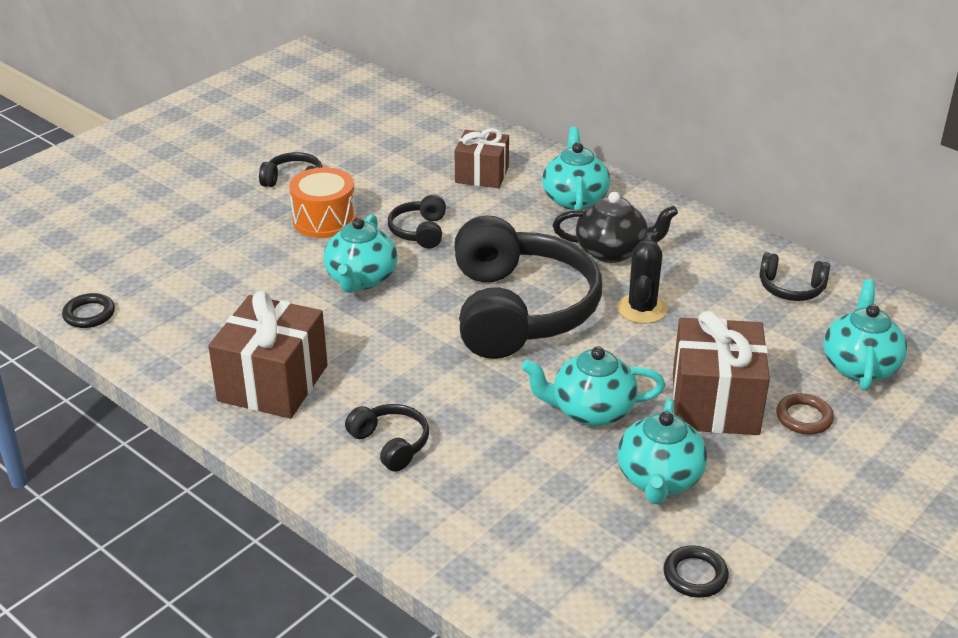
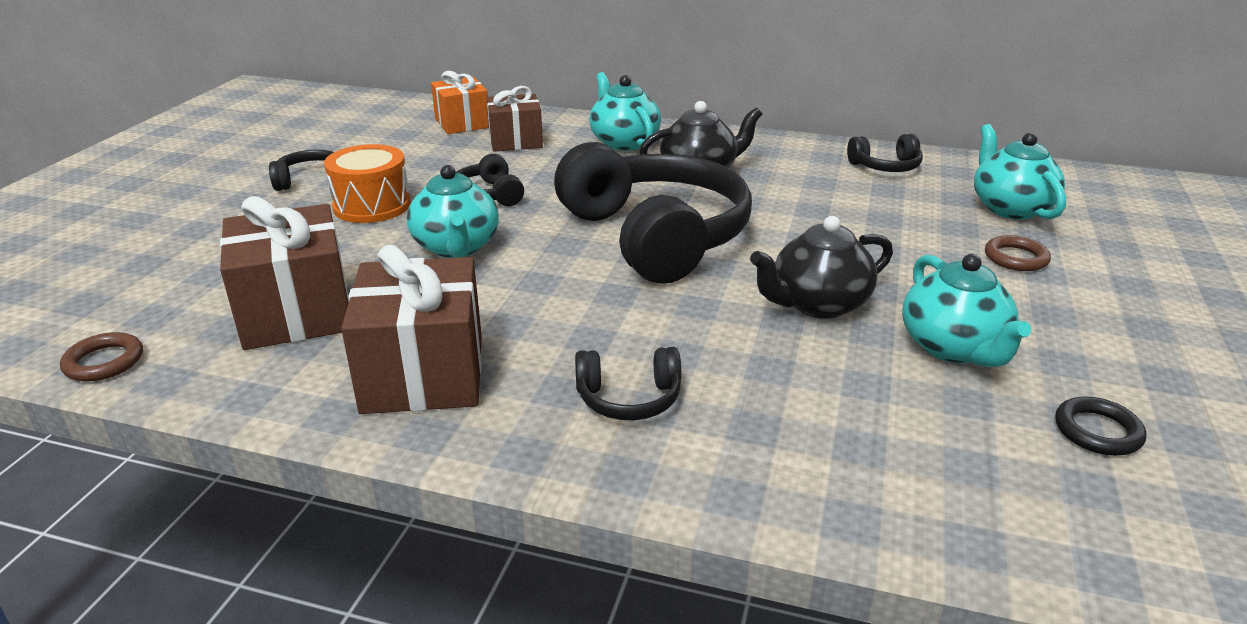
camera: 25 degrees left, 5 degrees down
(89, 314) = (104, 362): black ring -> brown ring
(390, 444) = (629, 398): black headphones -> black headphones turned 150 degrees clockwise
(451, 141) = (462, 123): none -> orange gift
(591, 411) = (818, 304): turquoise teapot -> black teapot
(642, 309) = (774, 209): black cactus -> none
(715, 403) = (926, 267): brown gift -> brown gift (296, 312)

